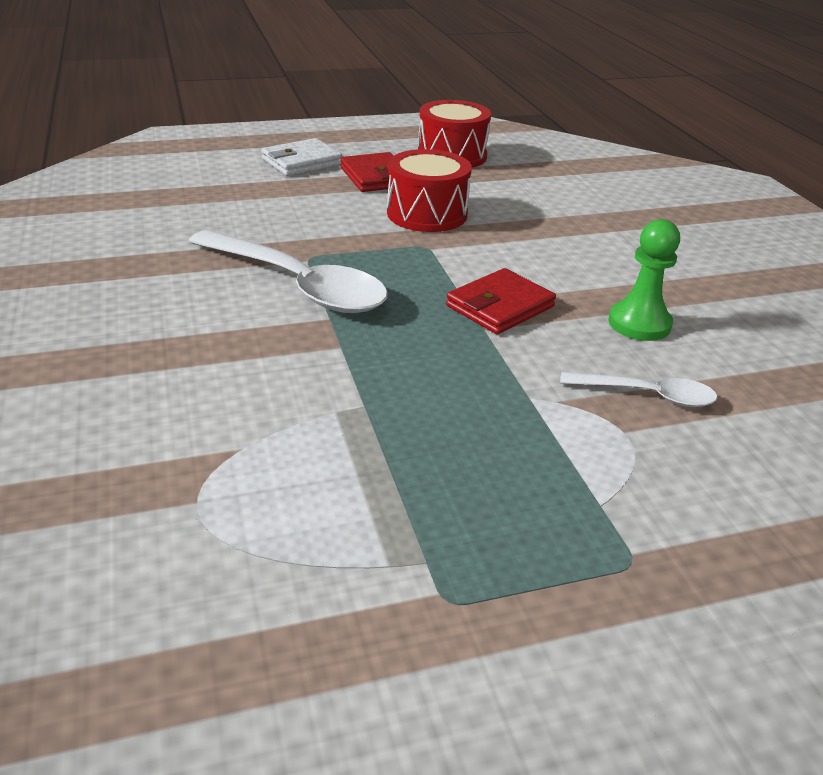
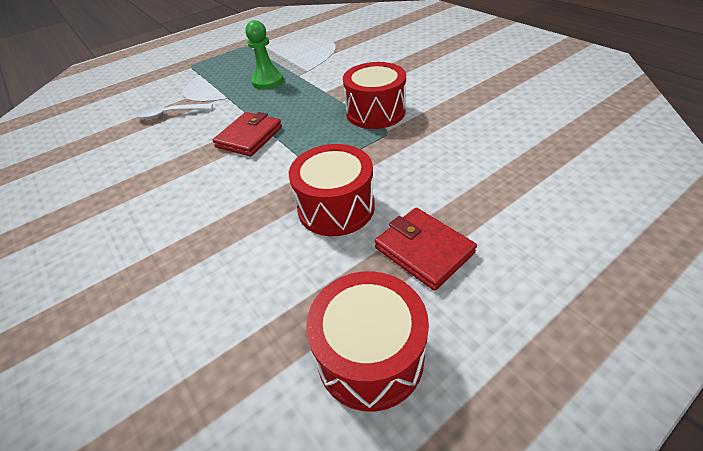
camera: 165 degrees right, 10 degrees up
(297, 285) = (375, 112): white spoon -> red drum
(301, 162) = (525, 247): white wallet -> none
(639, 324) = (161, 153): green pawn -> green pawn (268, 81)

